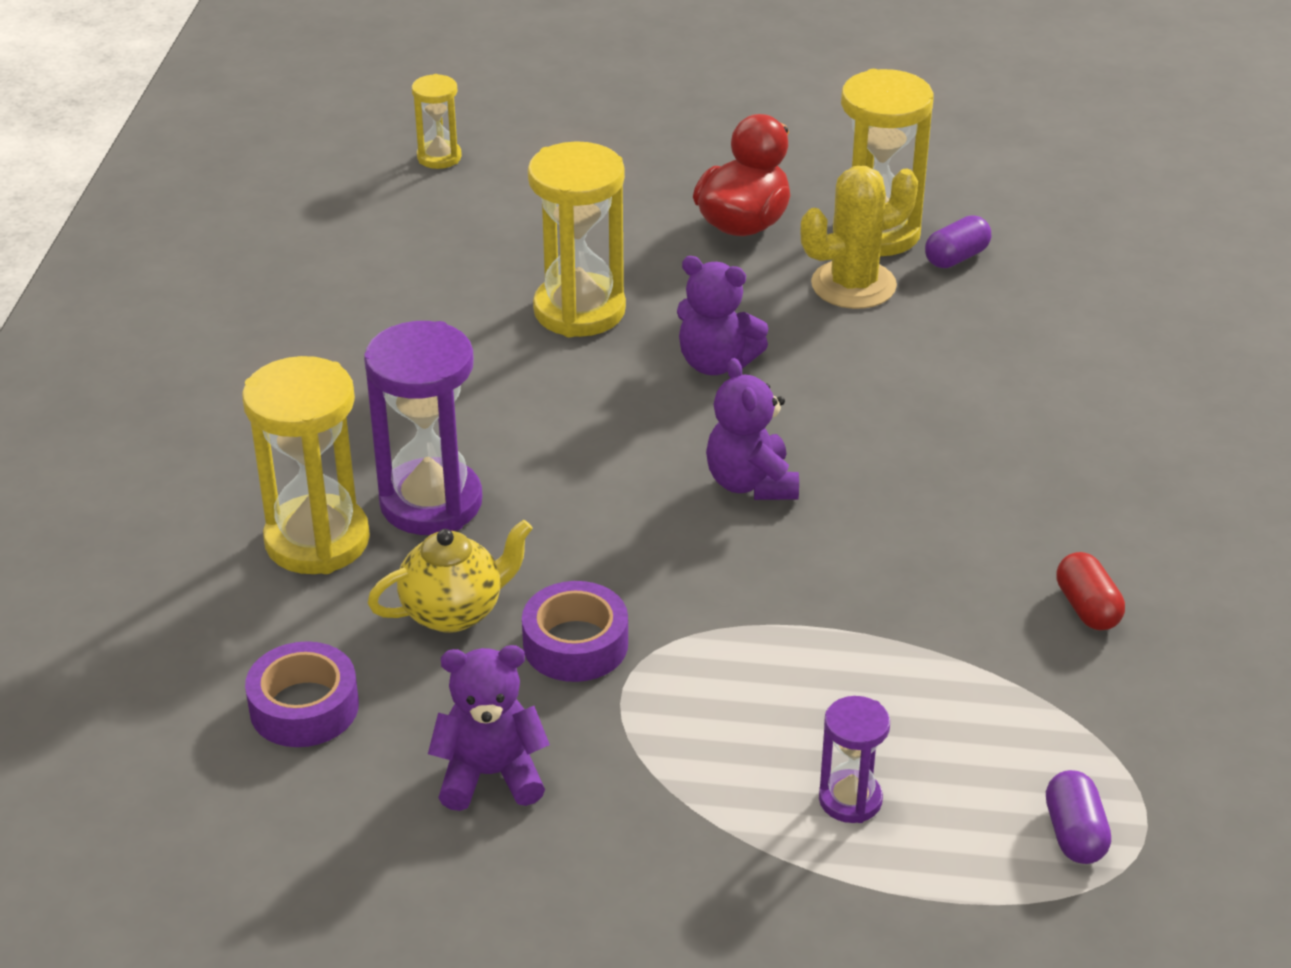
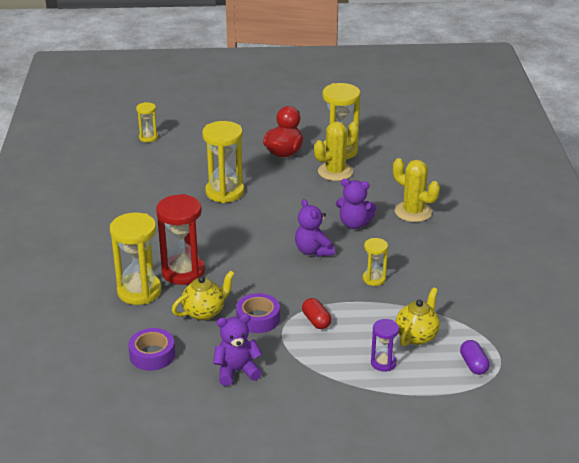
camera: 10 degrees left, 5 degrees down
(431, 502) = (183, 272): purple hourglass -> red hourglass
(716, 363) = (287, 207): purple teddy bear -> purple teddy bear (354, 224)
(880, 573) = (374, 279): none -> yellow hourglass
(950, 737) = (417, 336): none -> yellow teapot
(956, 257) = (374, 157): purple capsule -> none
(1018, 408) = (413, 212): none -> yellow cactus
(1087, 608) = (458, 283): red capsule -> red capsule (316, 321)

